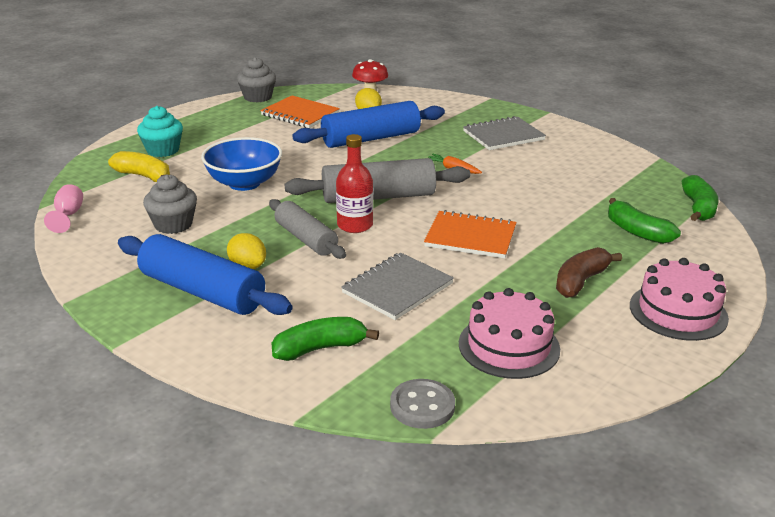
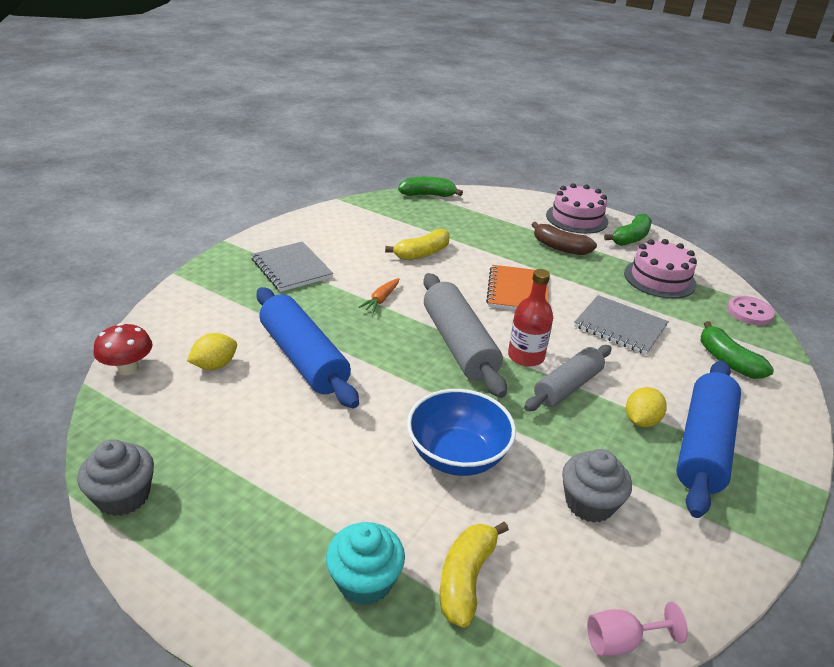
camera: 100 degrees left, 5 degrees up
(300, 114) = (212, 432): orange notebook -> none
(422, 406) = (749, 312): grey button -> pink button
(544, 193) = (422, 253): none -> yellow banana
(637, 232) = (475, 220): green banana -> green banana (630, 238)

